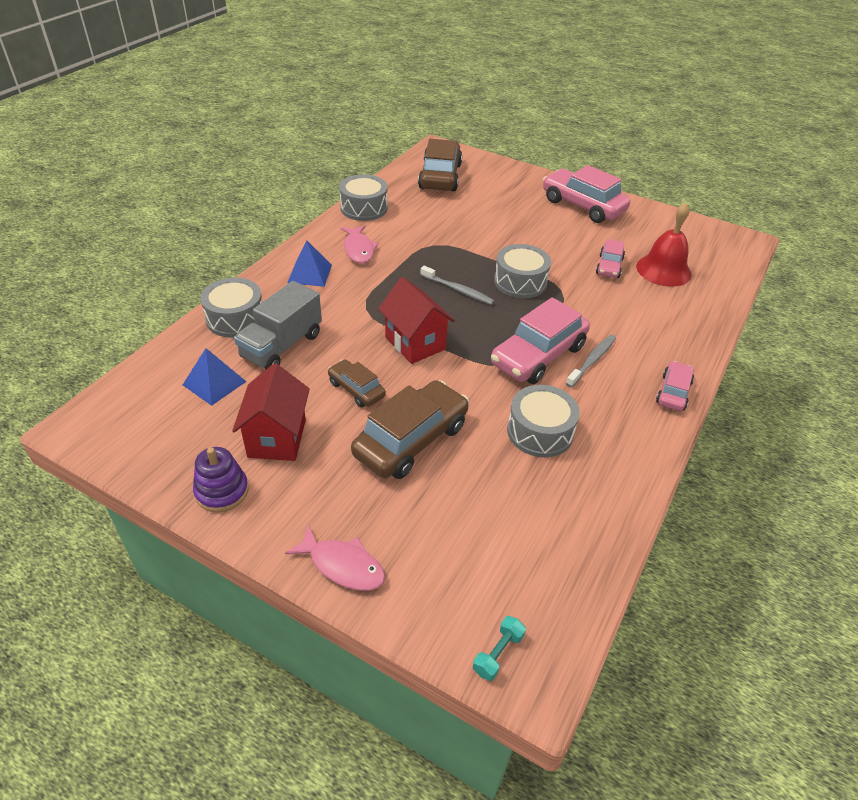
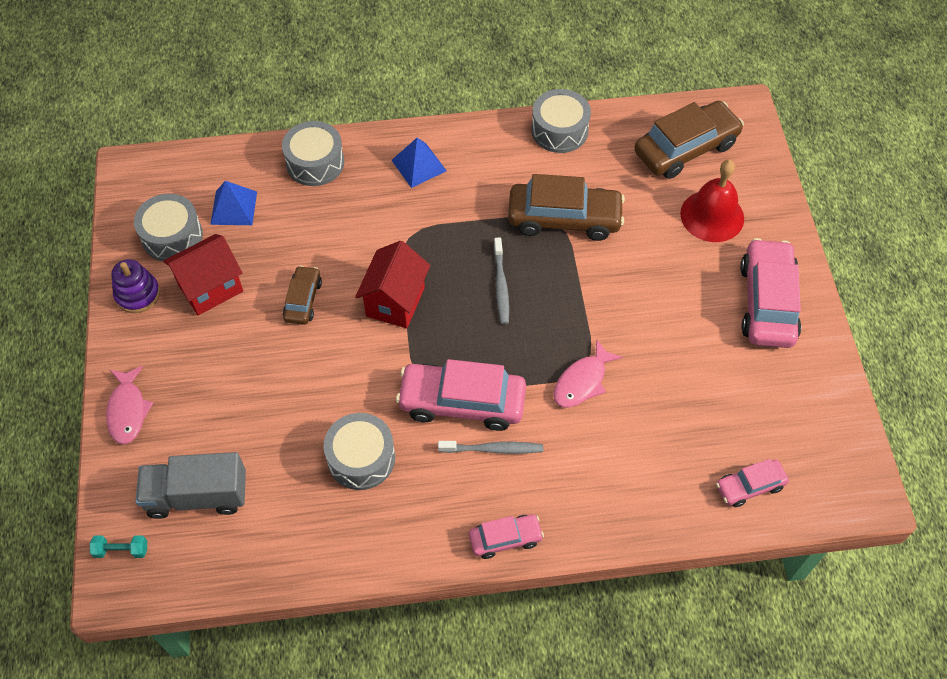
camera: 55 degrees right, 15 degrees up
(282, 346) = (310, 216): grey truck -> grey truck (197, 495)
(359, 249) = (488, 173): pink fish -> pink fish (582, 381)
(411, 440) = (277, 373): brown car -> brown car (564, 218)
(520, 282) = (563, 326): grey drum -> grey drum (172, 236)
(609, 266) = (668, 386): pink car -> pink car (749, 486)
(663, 270) = (713, 439): red bell -> red bell (712, 216)

